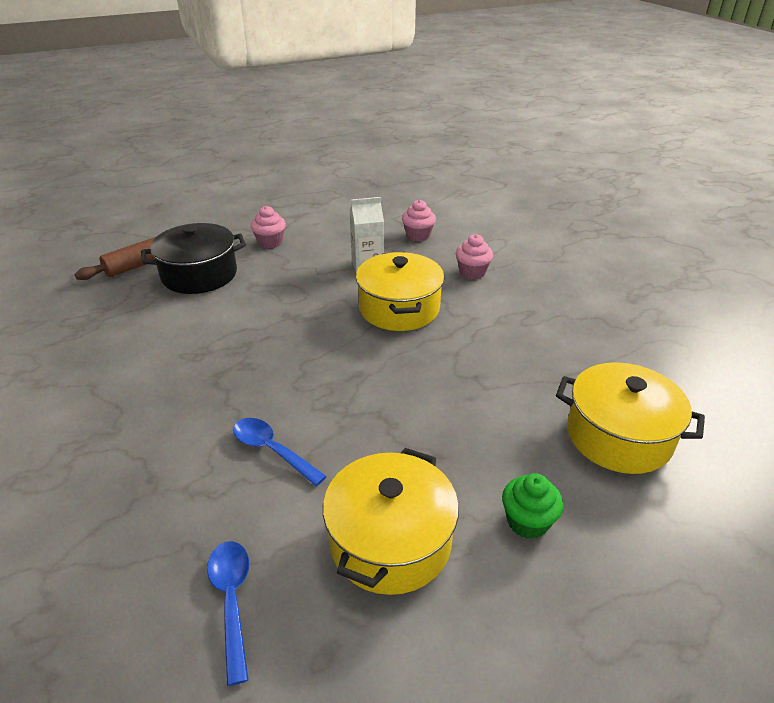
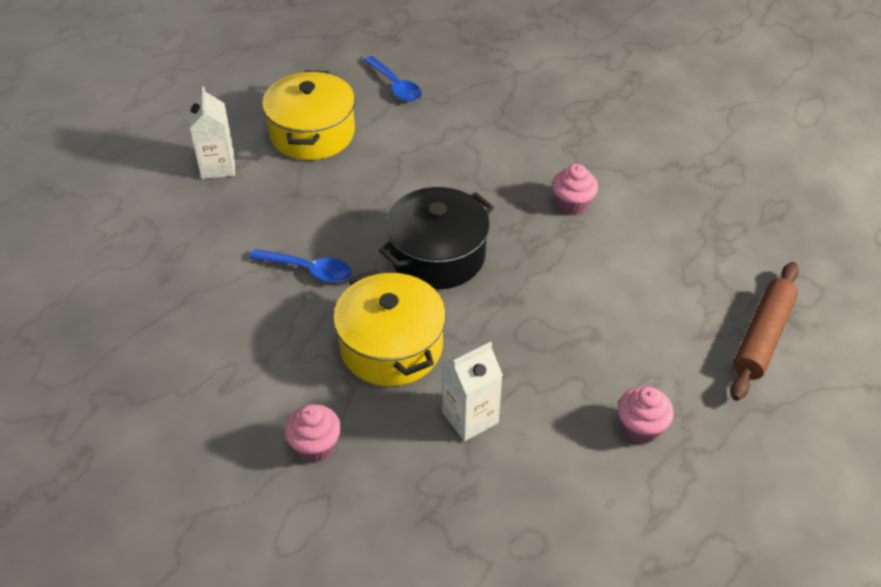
camera: 160 degrees right, 10 degrees up
(199, 275) = (674, 333): black pot -> black pot (437, 255)
(272, 450) = (430, 165): blue spoon -> blue spoon (308, 270)
(418, 236) = (426, 518): pink cupcake -> pink cupcake (572, 204)
(527, 522) = (218, 166): green cupcake -> white carton
(618, 436) = (138, 248): yellow pot -> none

